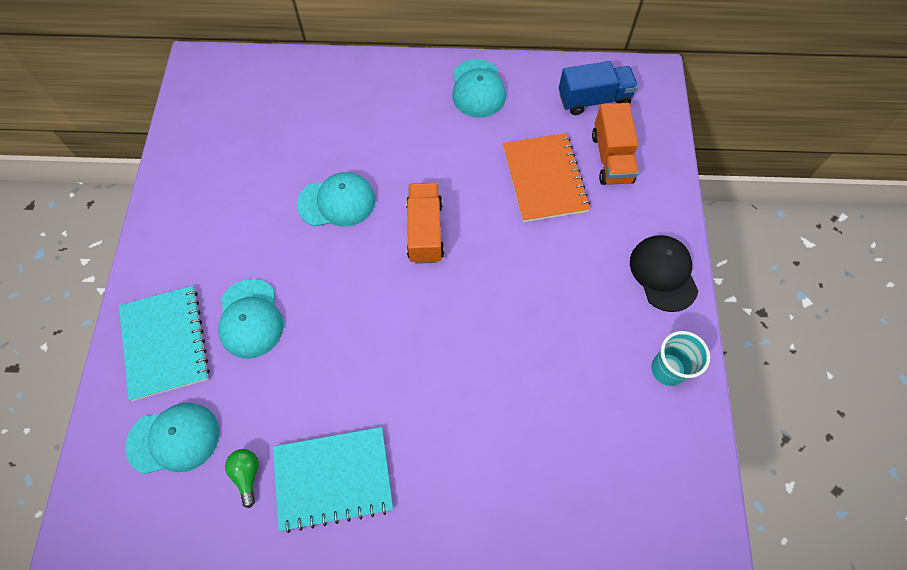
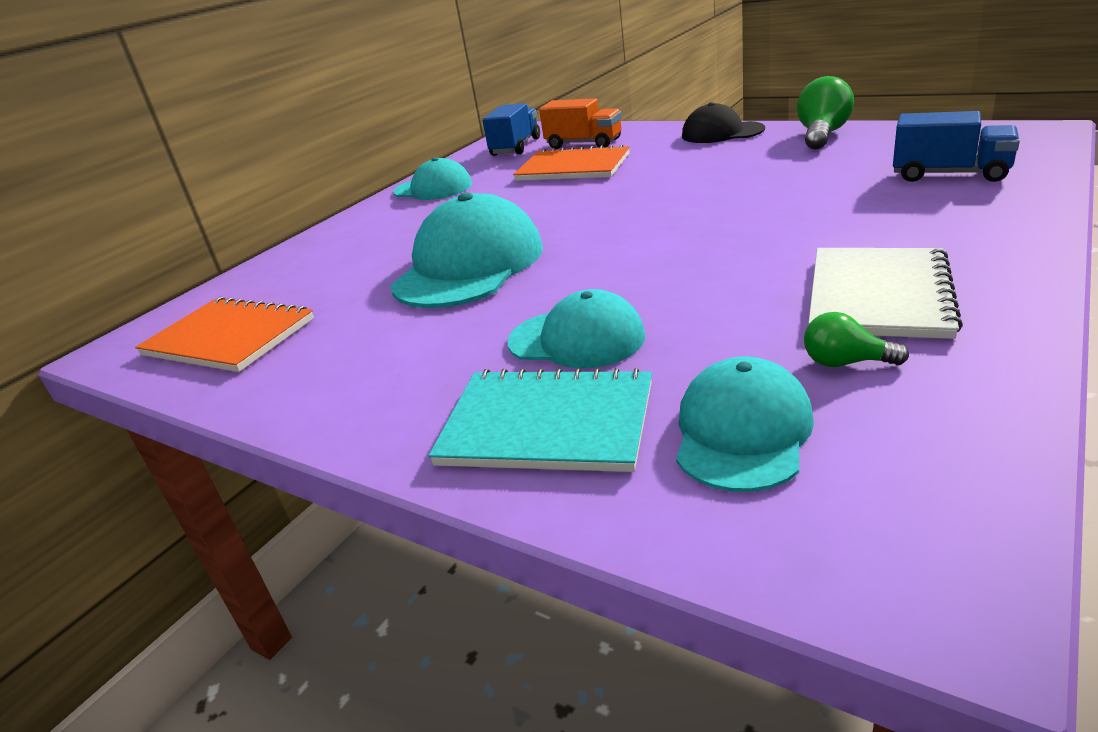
camera: 55 degrees left, 35 degrees down
(221, 118) = (229, 337): none -> orange notebook
(333, 478) = (878, 295): turquoise notebook -> white notebook
(337, 202) = (469, 266): turquoise cap -> turquoise cap, size x1.64
(425, 231) = (569, 221): orange truck -> none
(570, 498) = (949, 174): none -> blue truck
(668, 369) = (822, 135): turquoise cup -> green light bulb

